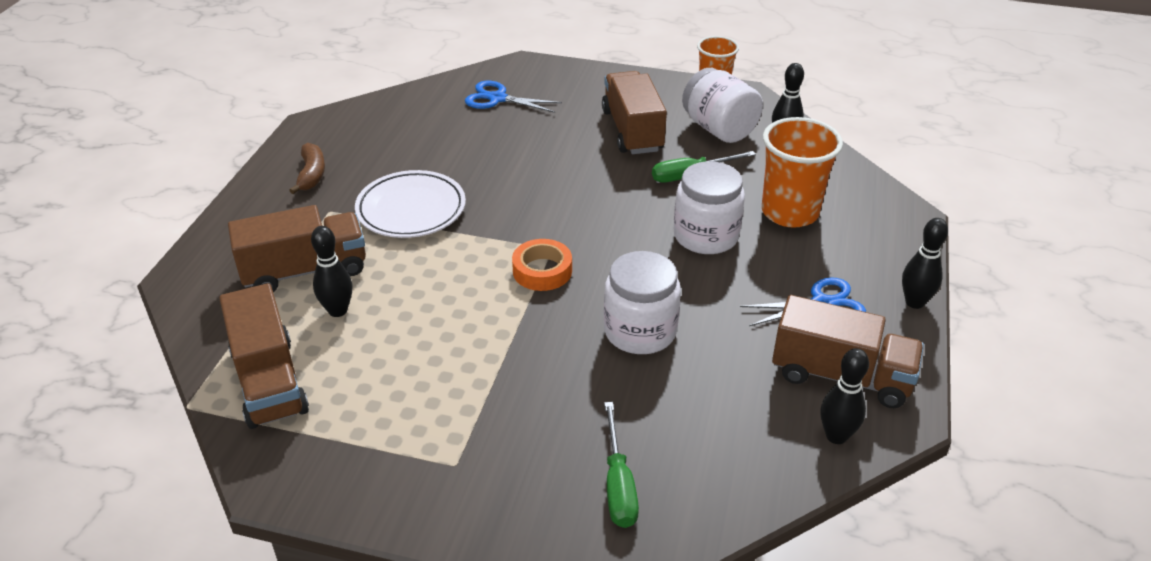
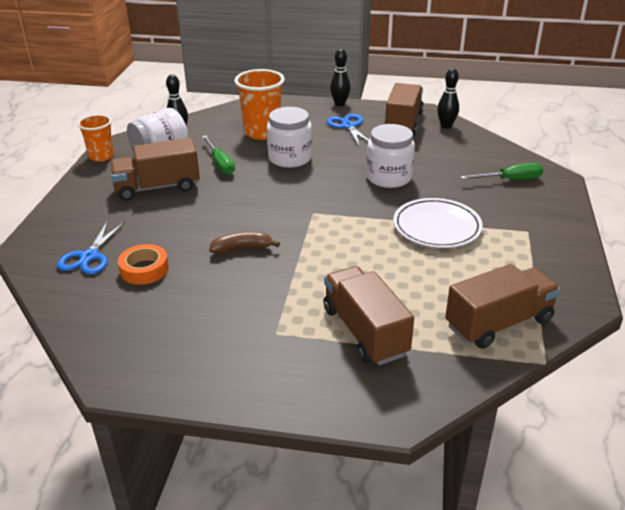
camera: 95 degrees left, 5 degrees down
(311, 174) = (214, 358): brown banana -> brown banana (242, 248)
(338, 310) = (409, 303): black bowling pin -> none
(411, 209) = (270, 284): white plate -> white plate (436, 227)
(542, 271) = (338, 215): orange tape -> orange tape (144, 269)

